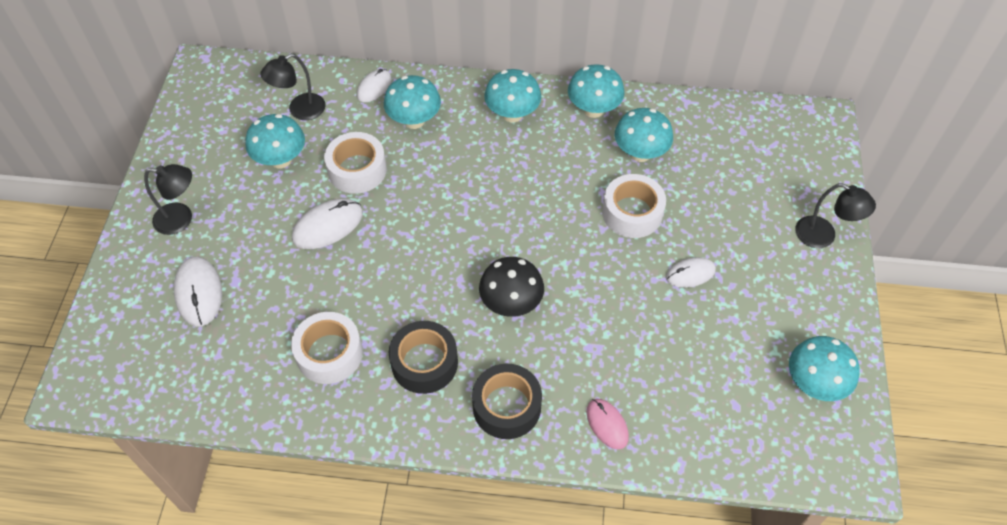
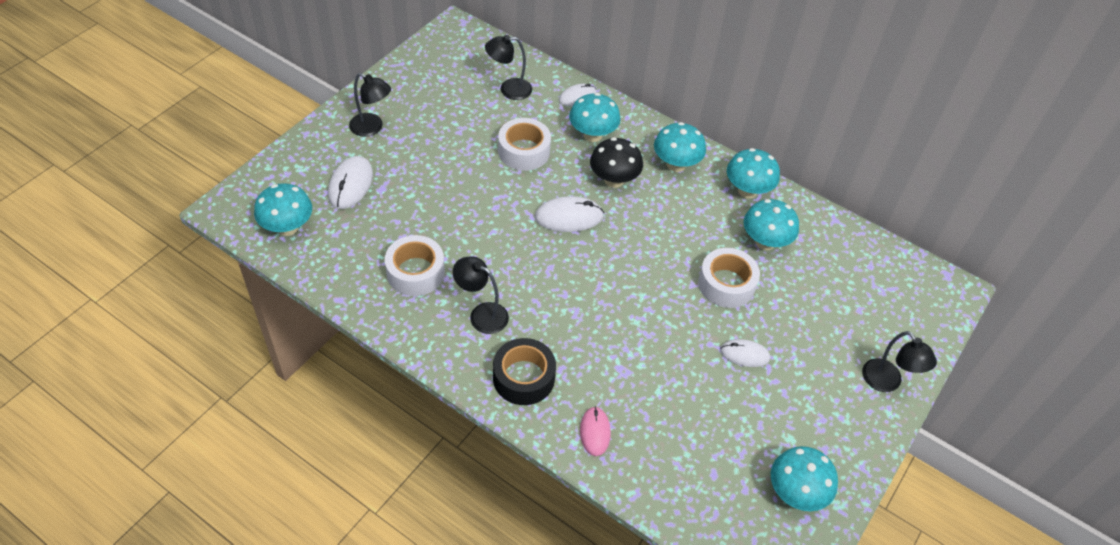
camera: 25 degrees right, 5 degrees down
(281, 159) = (471, 118): turquoise mushroom -> turquoise mushroom (288, 227)
(328, 226) = (474, 181): white mouse -> white mouse (569, 217)
(424, 363) = (482, 314): black tape -> black lamp
(511, 303) = (578, 304): black mushroom -> black mushroom (614, 180)

